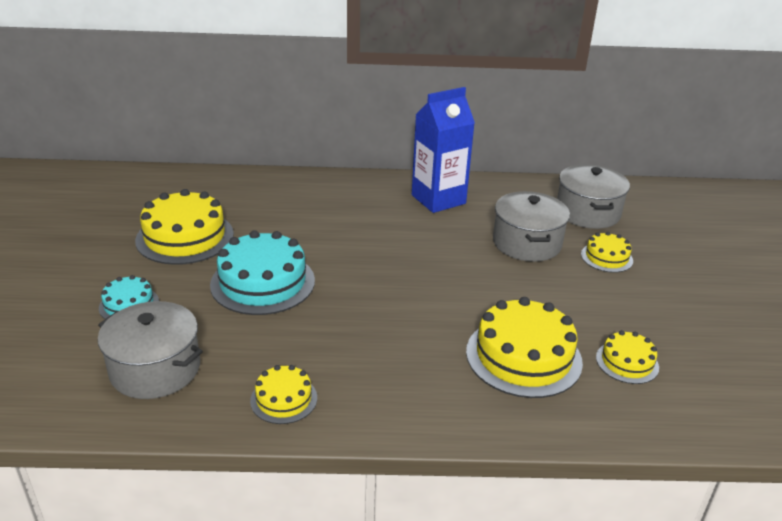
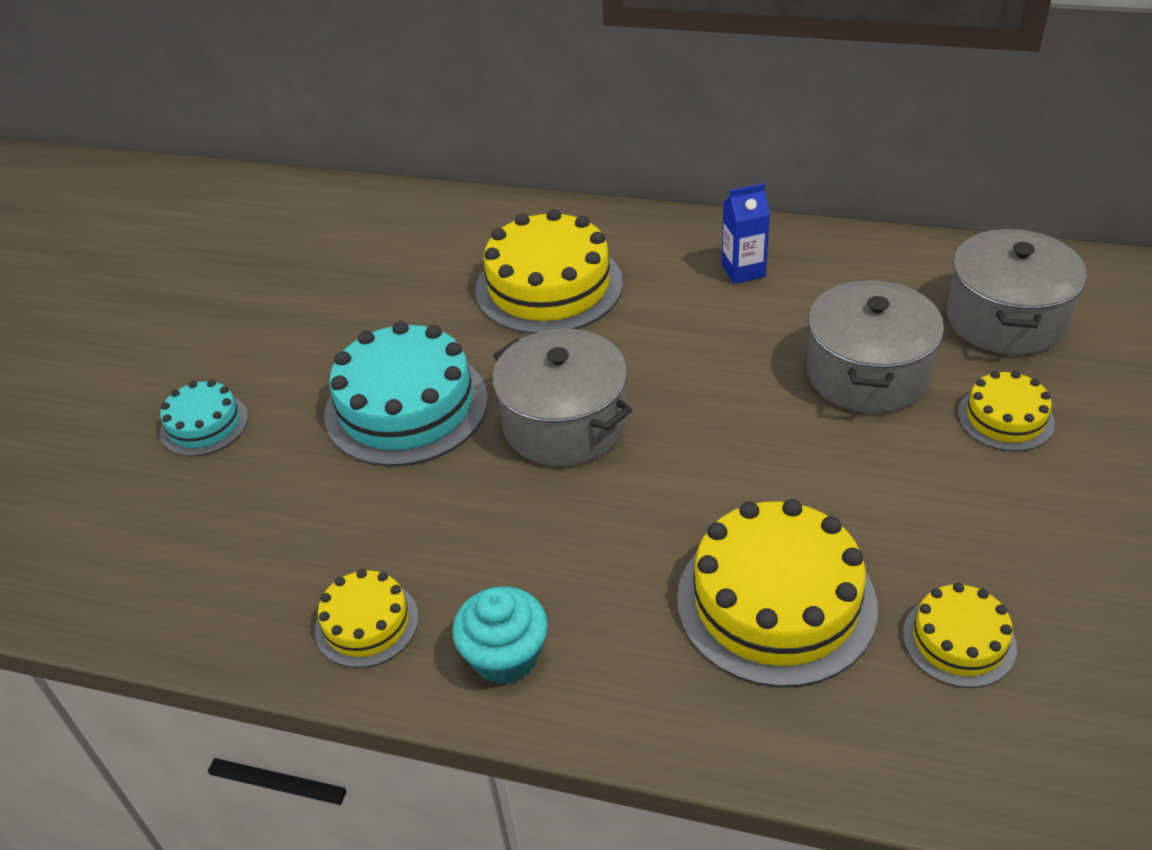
camera: 20 degrees right, 10 degrees up
(155, 369) = (204, 542): grey pot -> grey pot (564, 424)
(185, 237) = (320, 311): yellow cake -> yellow cake (549, 286)
(378, 404) = (505, 656): none -> turquoise cupcake
(438, 199) = (743, 271): blue carton -> blue carton, size x0.50

